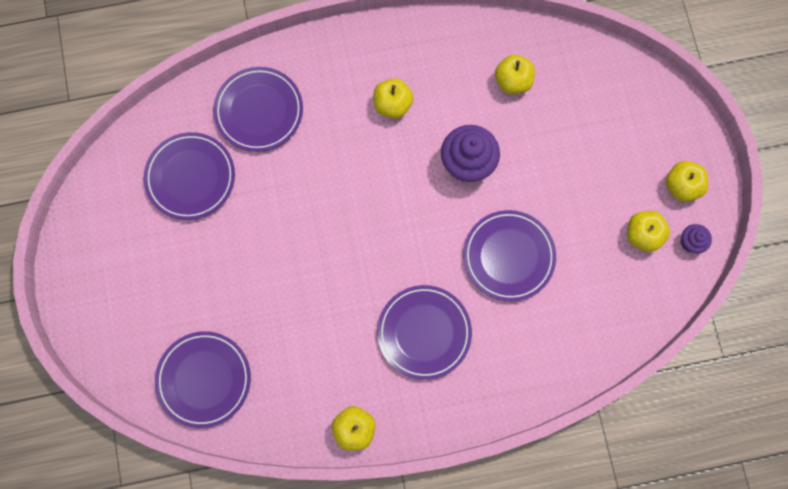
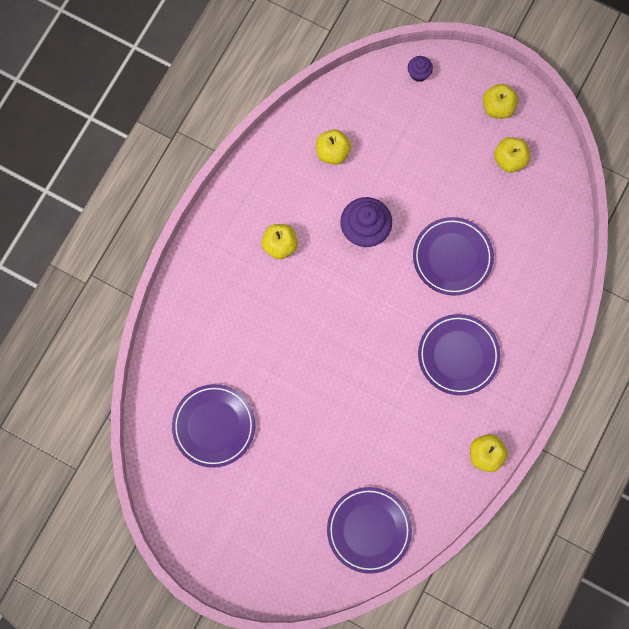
camera: 50 degrees left, 0 degrees up
(259, 111) = (205, 339): purple plate -> none
(690, 242) = (539, 134): purple cupcake -> purple cupcake (418, 73)

